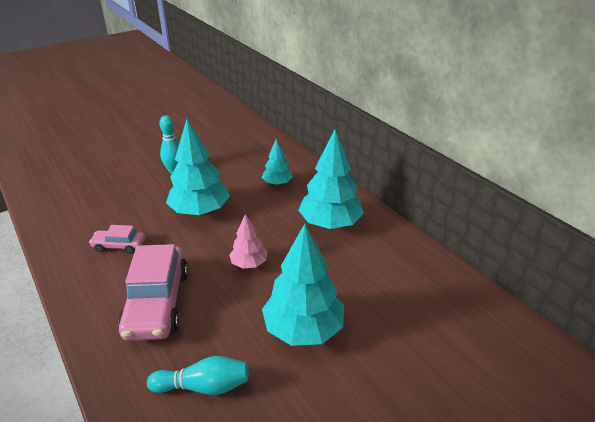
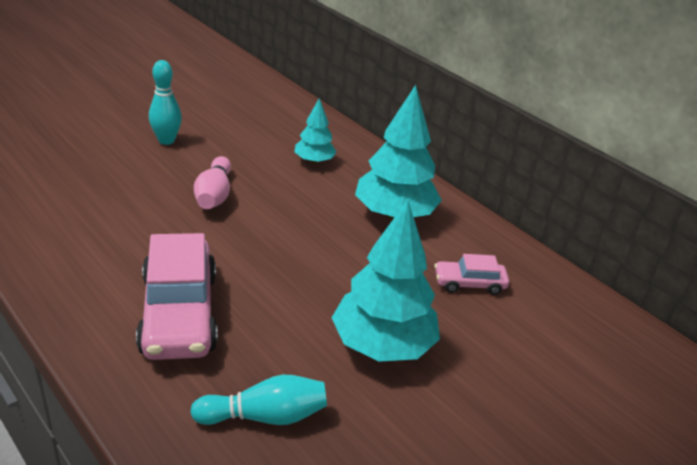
camera: 10 degrees left, 0 degrees up
(119, 246) = (108, 239): pink car -> pink car (469, 284)
(200, 211) = (214, 195): turquoise tree -> pink bowling pin
(249, 264) = (295, 264): pink tree -> none

